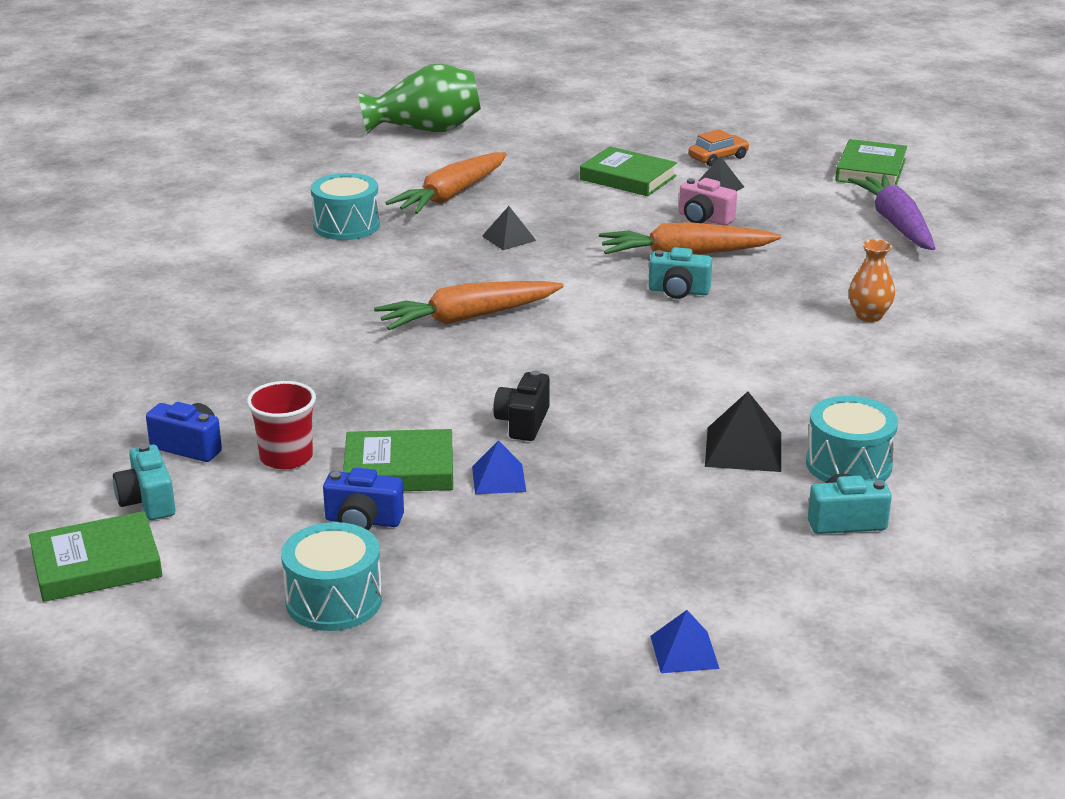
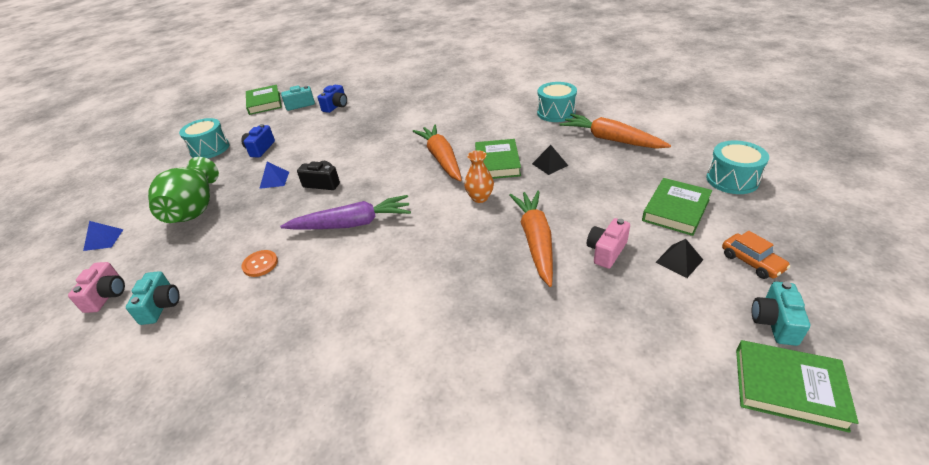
camera: 95 degrees right, 10 degrees up
(286, 457) = (318, 126): red cup -> none
(399, 469) = (296, 153): green book -> green book (497, 163)
(426, 130) = (720, 121): green vase -> green vase (194, 209)
(678, 291) = (474, 237): turquoise camera -> turquoise camera (774, 322)
(743, 449) = (260, 264): black pyramid -> orange button
(833, 587) = (107, 295): none -> pink camera
(848, 464) = (219, 313): turquoise drum -> turquoise drum (732, 180)
(869, 316) = (427, 347): orange vase -> orange vase (480, 198)
(895, 223) = (636, 394): purple carrot -> purple carrot (352, 224)

